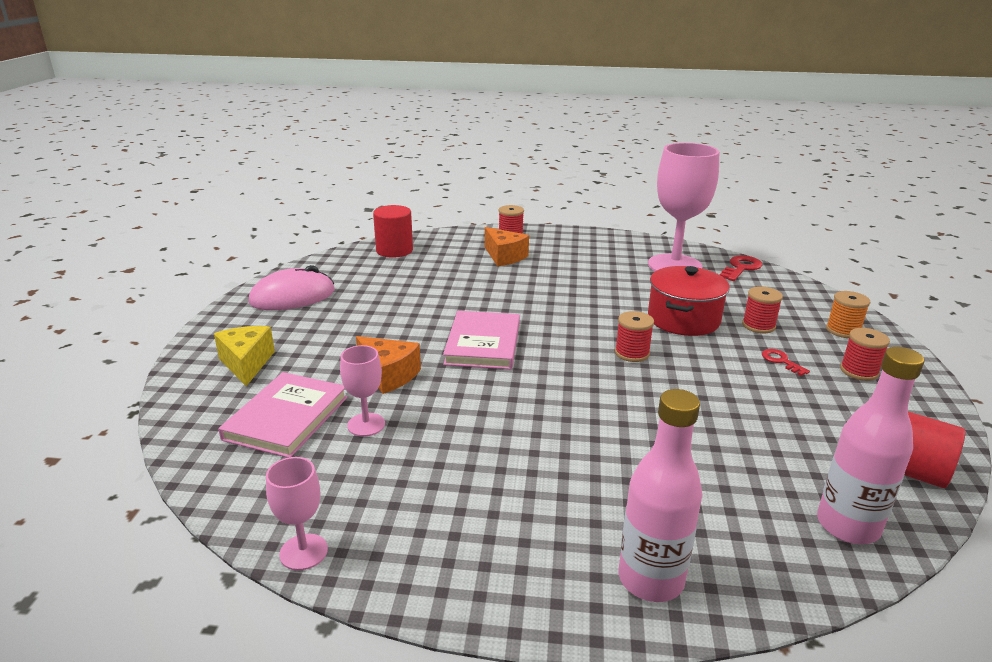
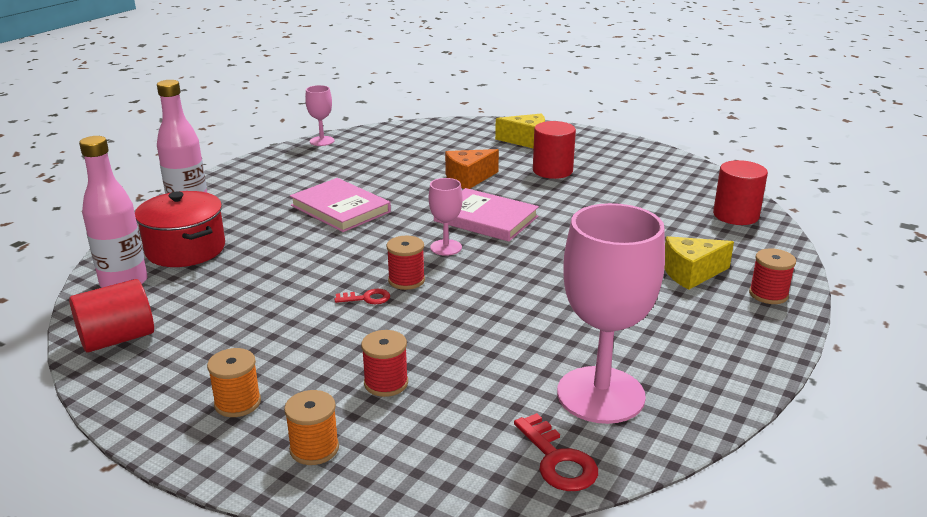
camera: 115 degrees right, 0 degrees up
(286, 418) = (445, 146): pink book -> pink book (340, 209)
(292, 297) = (635, 161): pink mouse -> none
(339, 332) = (552, 171): none -> red cylinder
(366, 425) = (413, 165): pink goblet -> pink goblet (446, 247)
(504, 257) = (691, 273): orange cheese -> yellow cheese
(683, 319) = (444, 336): red pot -> red pot (185, 249)
(781, 361) = (308, 360): red key -> red key (367, 298)
(859, 371) = (237, 403): red spool -> orange spool

